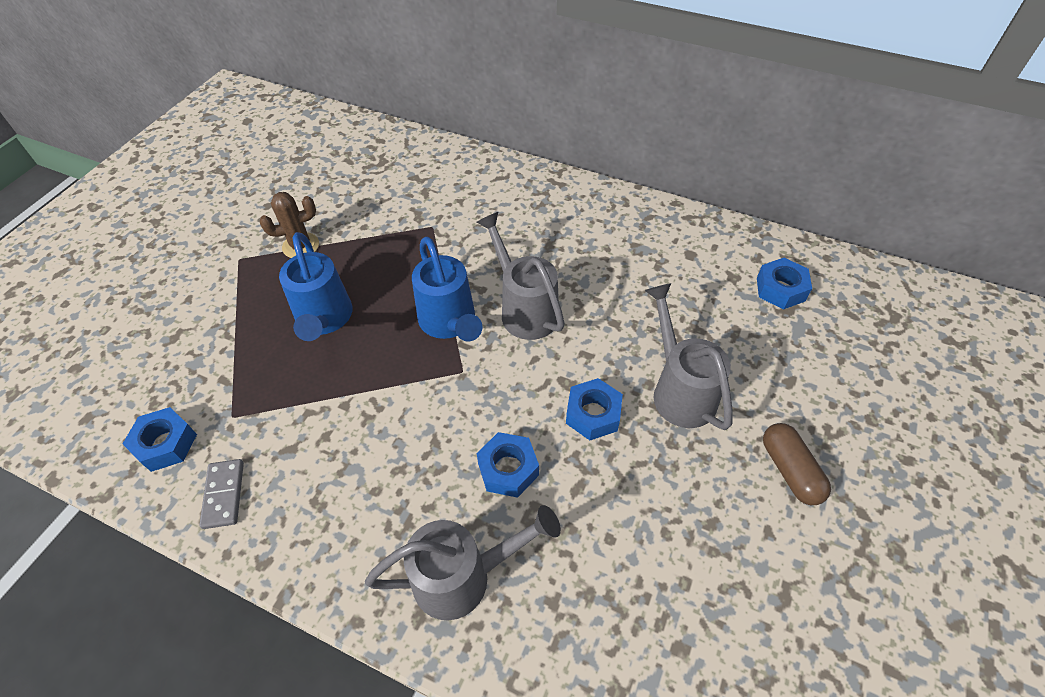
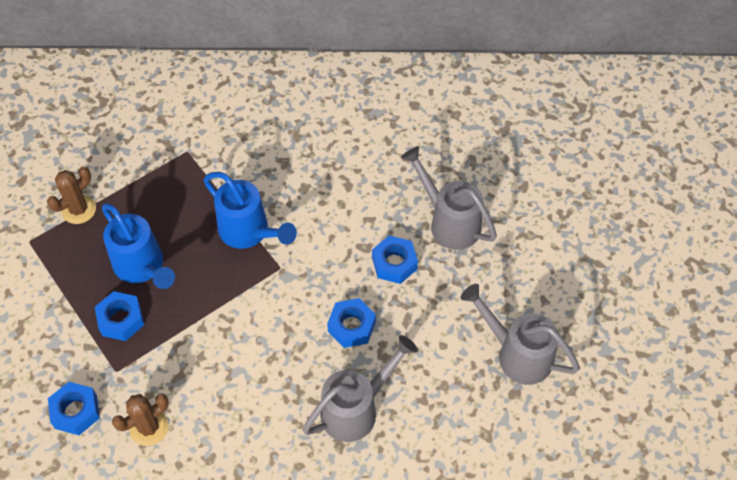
camera: 25 degrees left, 5 degrees up
(223, 494) = (149, 427): grey domino -> brown cactus
(525, 309) = (304, 199): grey watering can -> grey watering can (517, 354)
(780, 289) = (493, 112): blue nut -> blue nut (121, 320)
(790, 470) = (544, 252): brown capsule -> none

